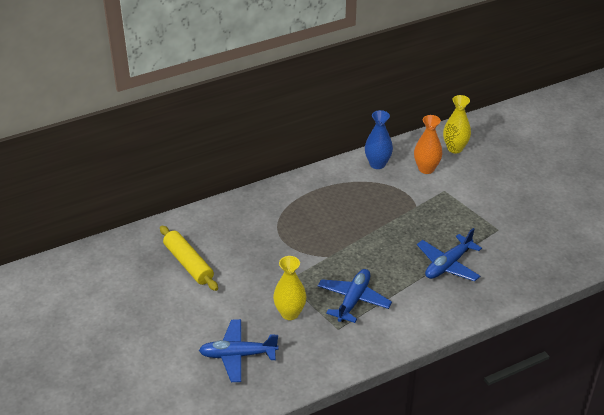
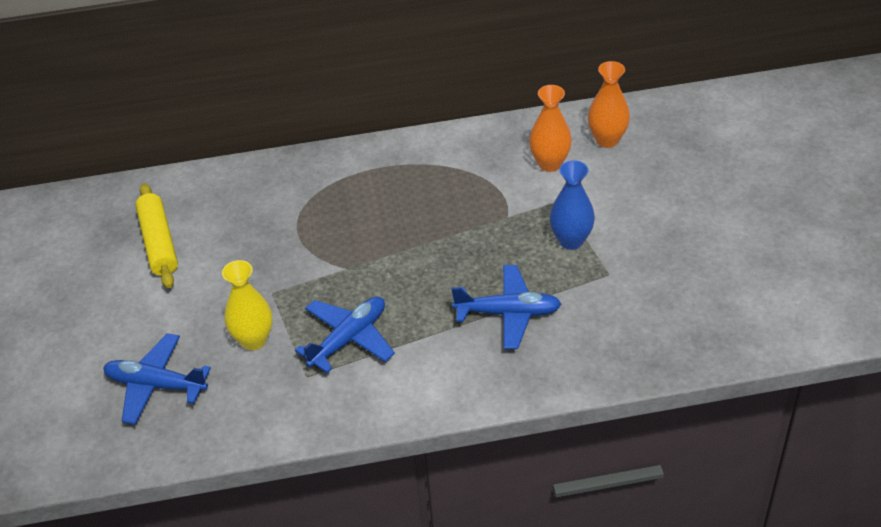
camera: 20 degrees right, 5 degrees up
(377, 164) = (483, 145): blue vase -> blue vase (571, 240)
(448, 265) = (508, 313): blue plane -> blue plane turned 150 degrees counterclockwise
(455, 148) = (607, 140): yellow vase -> orange vase

